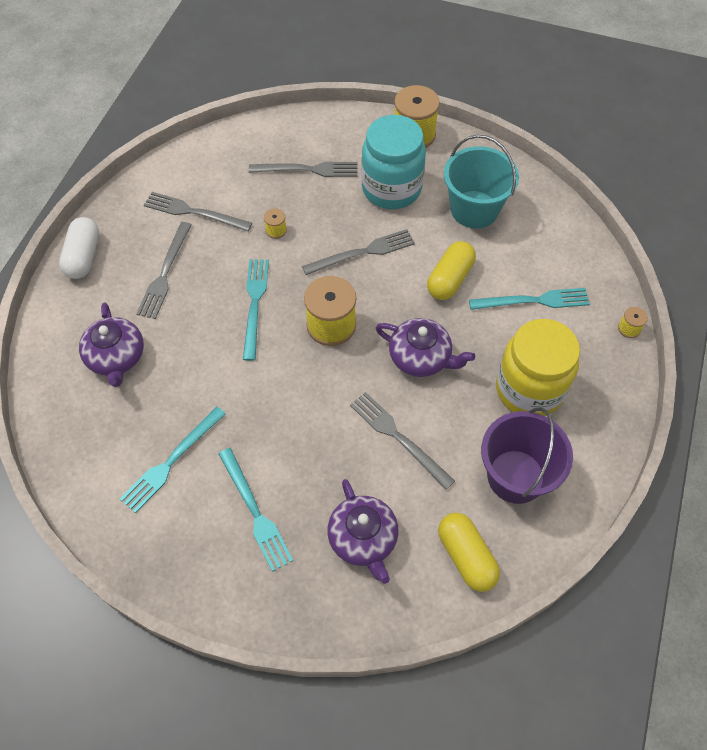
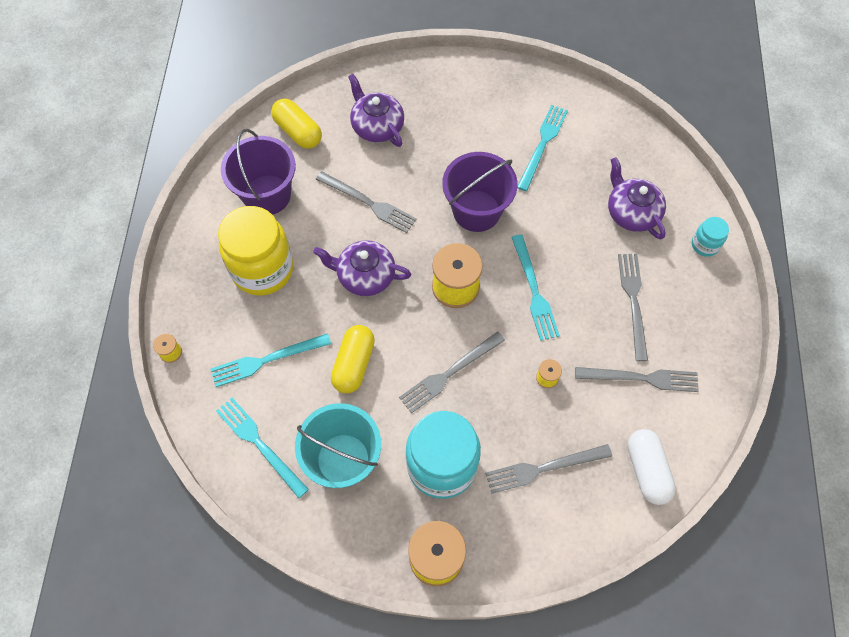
camera: 165 degrees right, 5 degrees up
(64, 308) = (704, 245): none -> turquoise jar
(83, 257) = (720, 299): white capsule -> white capsule (647, 470)
(255, 512) = (463, 125): turquoise fork -> turquoise fork (259, 444)
(280, 399) = (476, 211): none -> purple bucket

